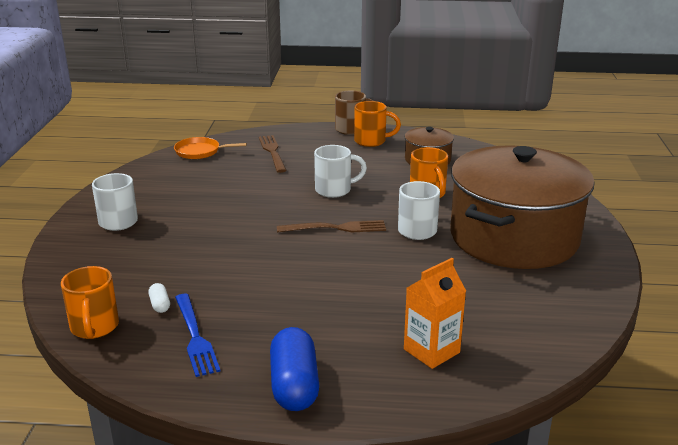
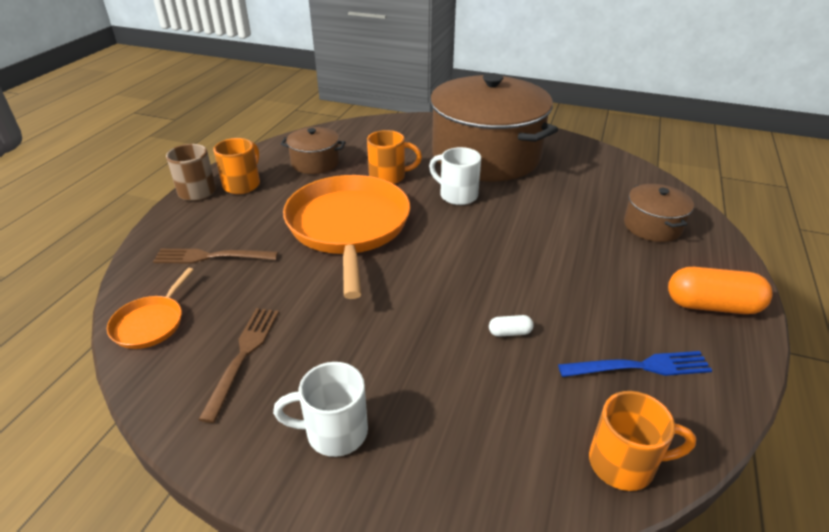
camera: 75 degrees left, 10 degrees up
(160, 305) = (574, 393): white capsule -> white capsule (510, 332)
(294, 385) = (712, 306): blue capsule -> orange capsule
(334, 190) = (348, 227): white mug -> orange pan
(336, 228) = (435, 239): brown fork -> brown fork (243, 355)
(431, 351) = (652, 226): orange carton -> brown pot

